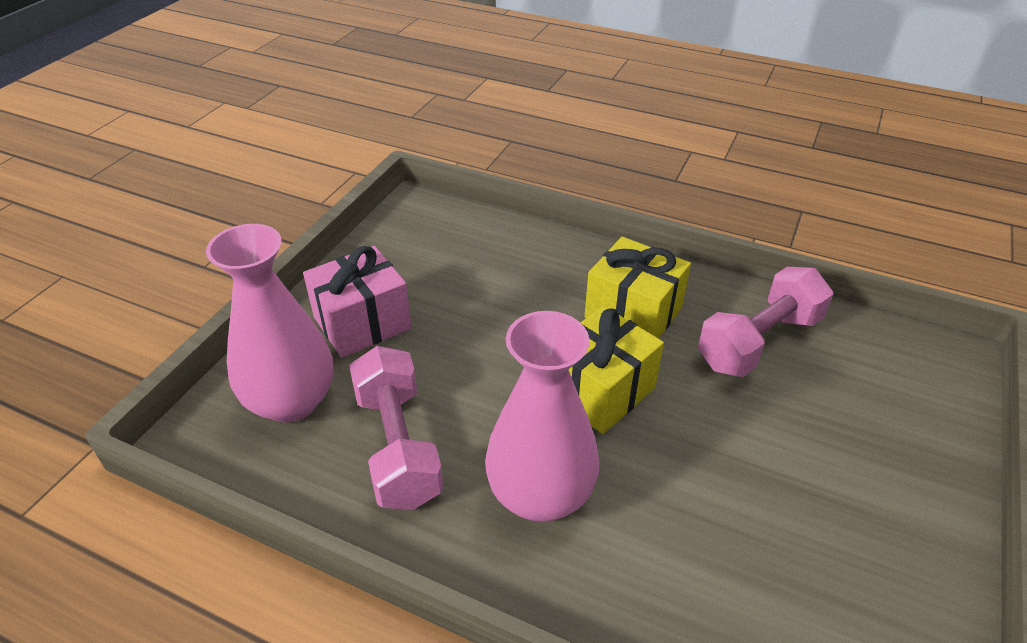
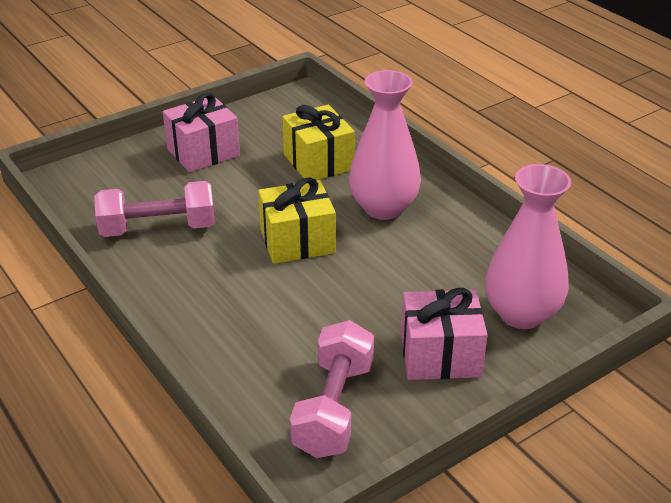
camera: 150 degrees left, 5 degrees down
(398, 446) = (455, 259): pink dumbbell -> pink dumbbell (333, 408)
(633, 313) = (217, 279): yellow gift -> yellow gift (318, 162)
(870, 485) = (203, 152): none -> pink gift

